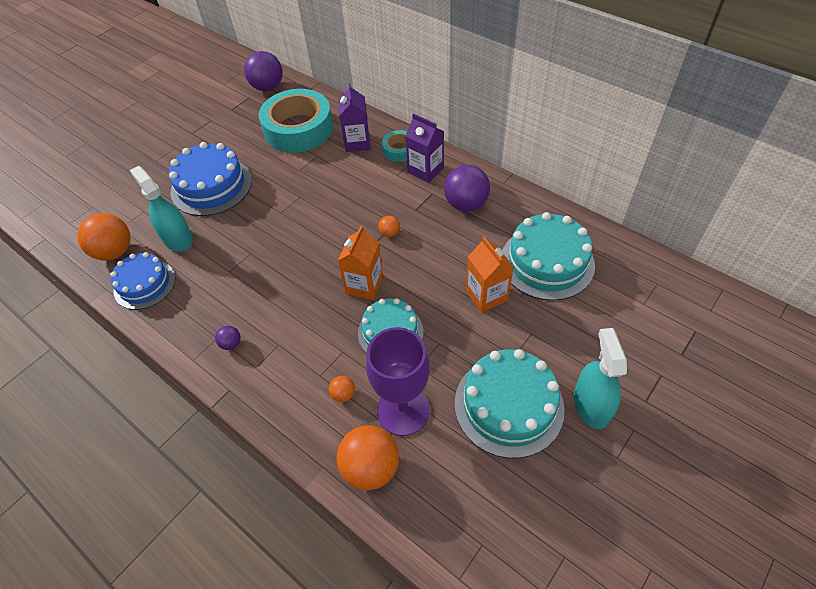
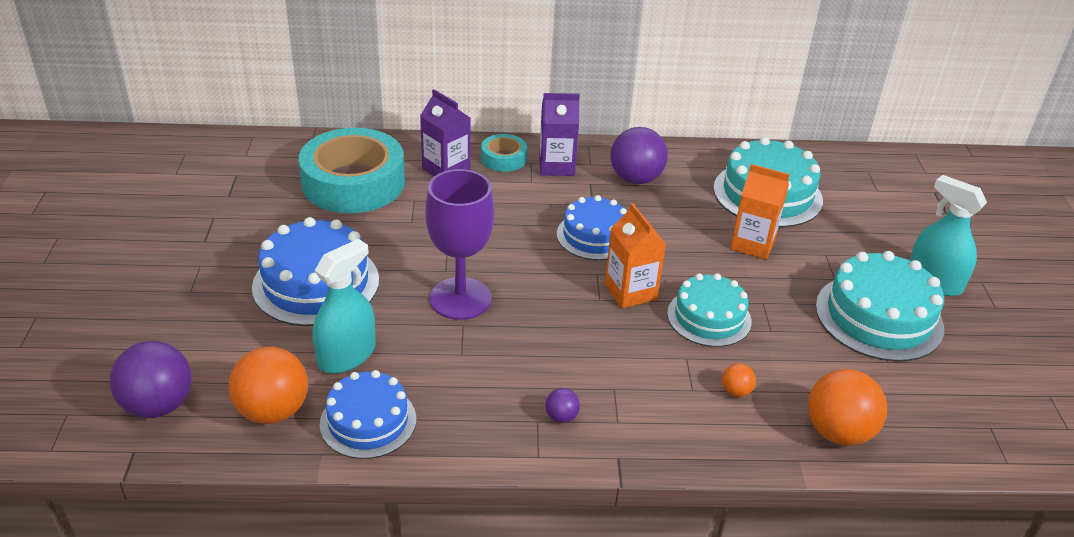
camera: 45 degrees left, 15 degrees down
(177, 239) = (347, 355): turquoise spray bottle -> turquoise spray bottle turned 120 degrees clockwise
(267, 87) = (249, 155): purple ball -> purple ball (158, 405)
(389, 233) = (594, 236): orange ball -> blue cake
(403, 410) = (804, 371): purple goblet -> purple goblet (460, 298)

